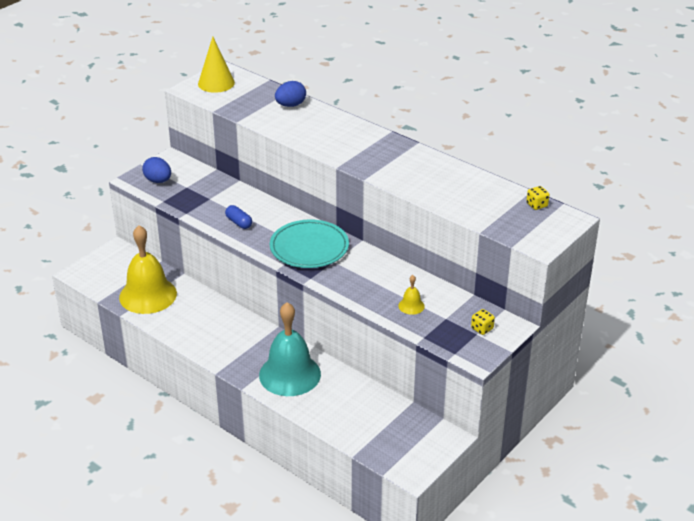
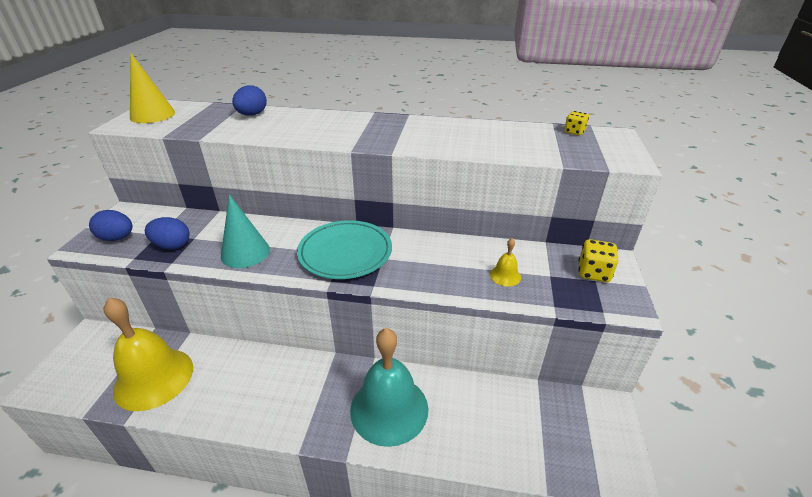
camera: 30 degrees left, 0 degrees up
(192, 200) = (172, 245): none -> blue egg
(239, 223) = (245, 252): blue capsule -> turquoise cone
(482, 329) = (593, 273): yellow dice -> yellow dice, size x1.52

